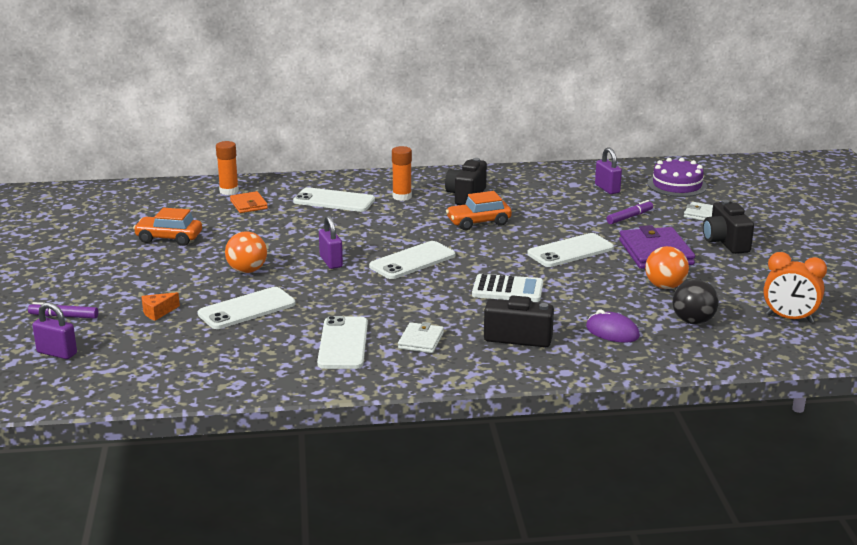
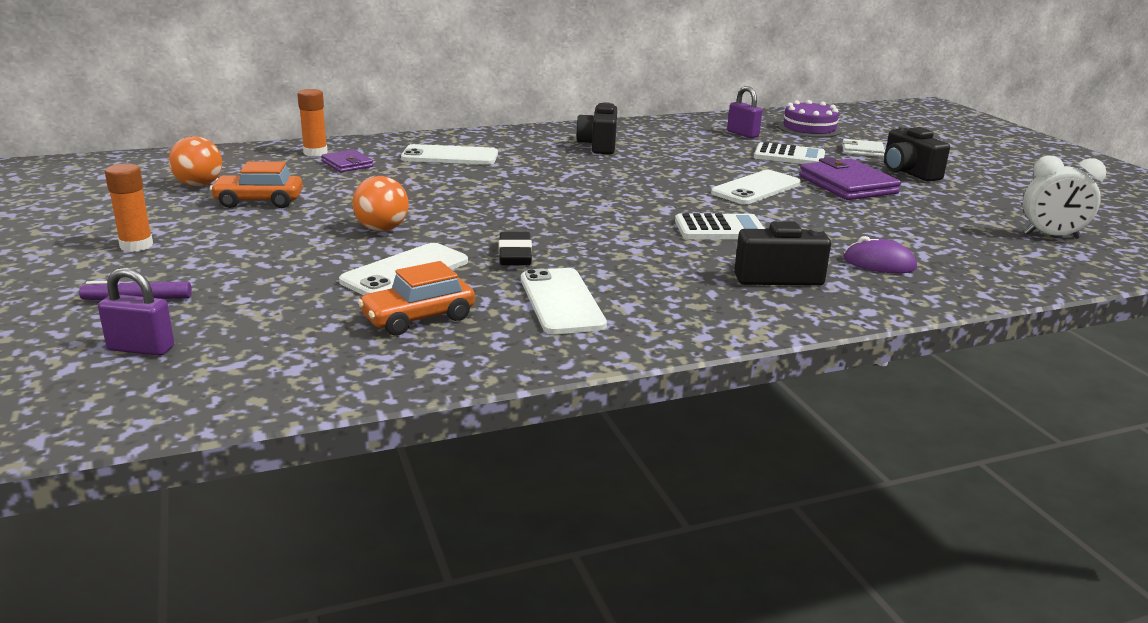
camera: 15 degrees left, 0 degrees up
(158, 312) = (280, 284): orange cheese -> none
(249, 205) = (347, 164): orange wallet -> purple wallet
(331, 262) = (485, 214): purple padlock -> none
(332, 301) = (515, 254): none -> black eraser
(402, 197) = (527, 149): orange glue stick -> orange glue stick (136, 245)
(412, 261) = (584, 207): white phone -> none
(421, 340) = (660, 290): white wallet -> none
(478, 222) = (632, 168): orange car -> orange car (418, 318)
(629, 217) = (789, 156): purple marker -> white calculator
(665, 286) = (890, 215): orange ball -> orange ball (199, 185)
(693, 321) = (956, 246): black ball -> none
(789, 318) = (1051, 236): orange clock -> white clock

